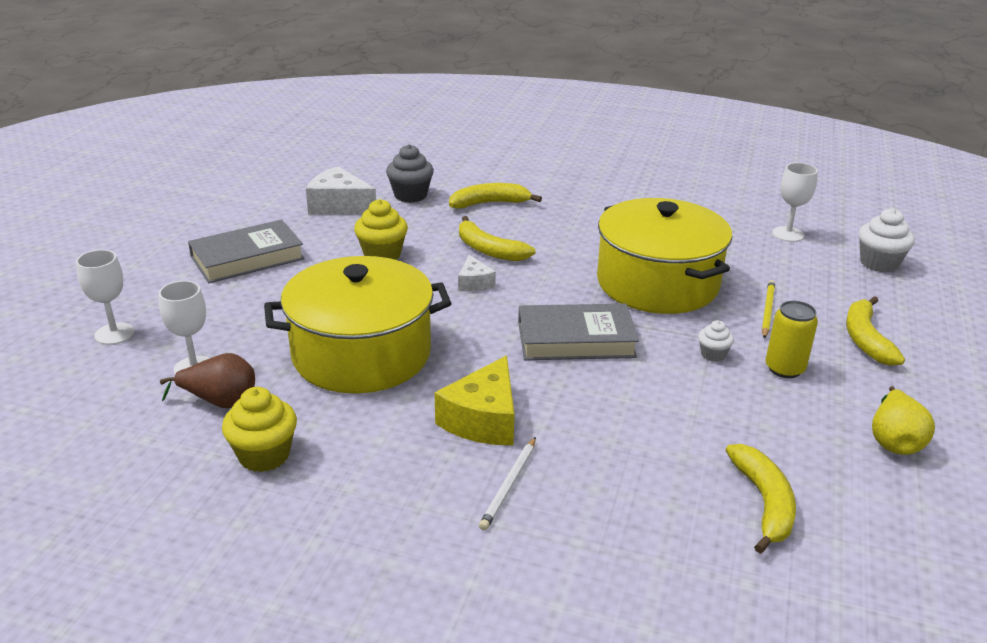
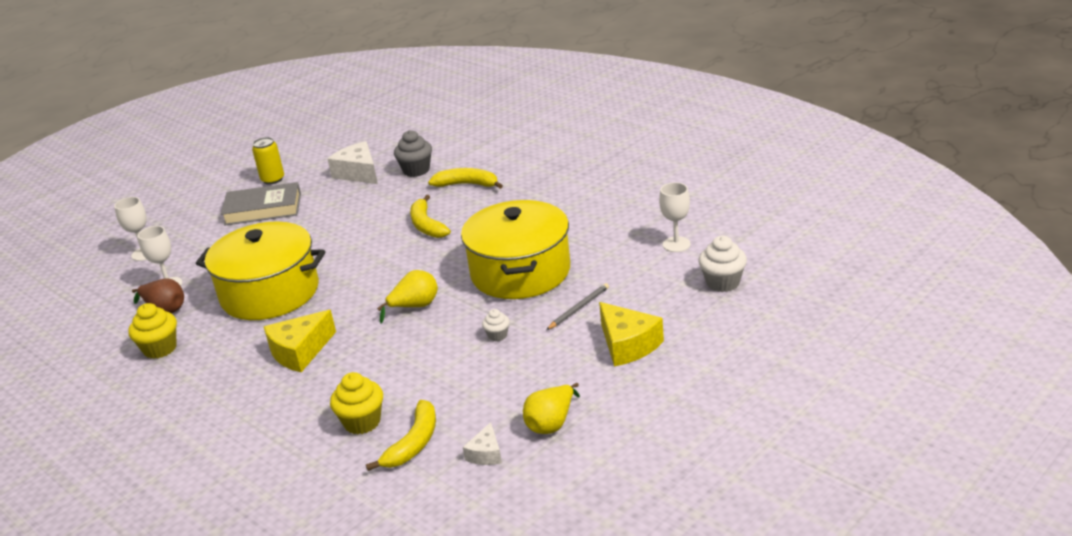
camera: 30 degrees right, 0 degrees up
(382, 254) = (350, 219): yellow cupcake -> yellow cupcake (362, 422)
(474, 283) = (390, 251): white cheese -> white cheese (486, 454)
(509, 485) = (274, 396): white pencil -> none
(576, 339) = (414, 307): grey book -> yellow pear
(767, 311) = (578, 308): yellow pencil -> grey pencil
(784, 369) = (537, 356): yellow can -> yellow can (273, 179)
(865, 339) = (628, 345): yellow banana -> yellow cheese

